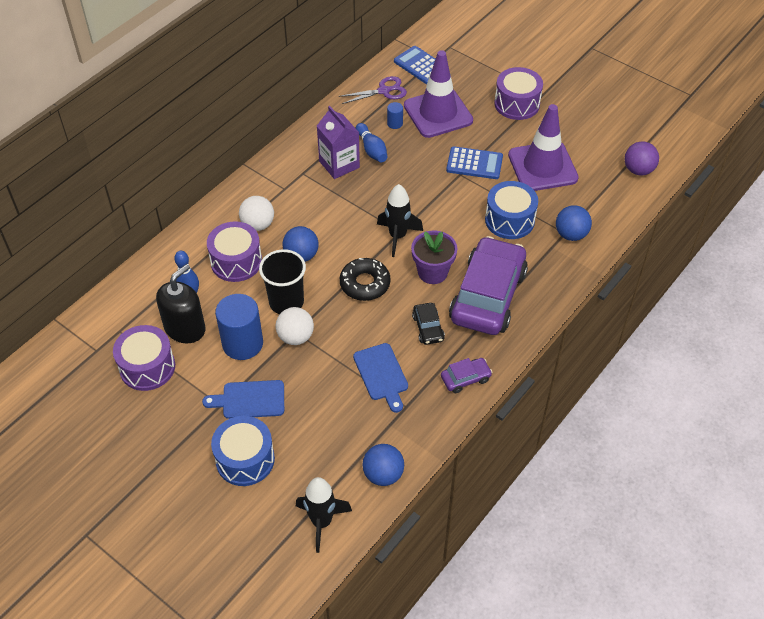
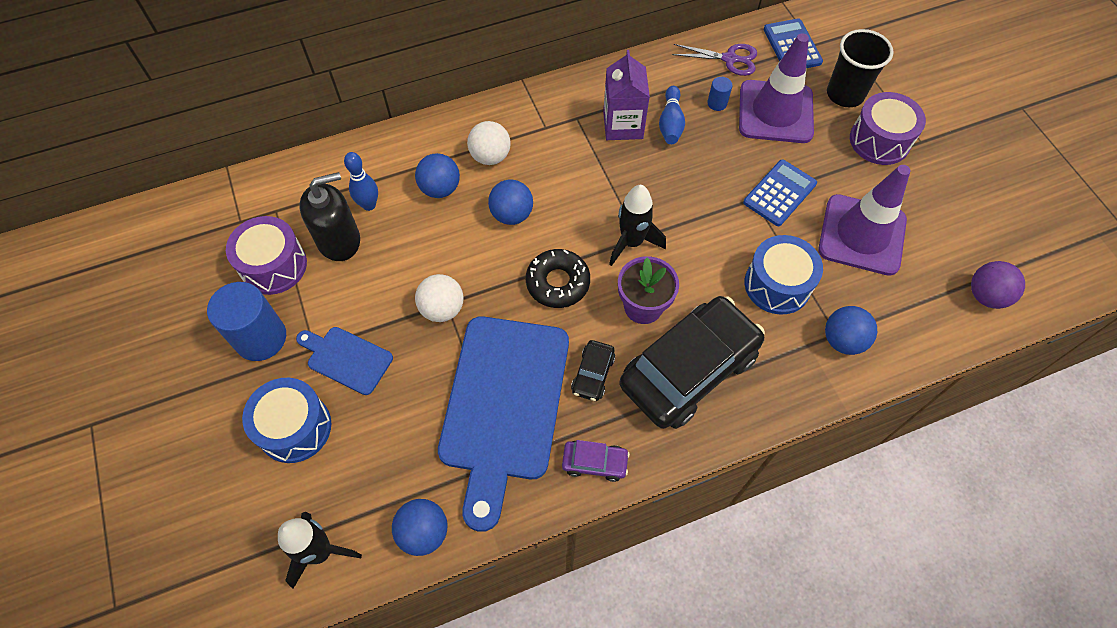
camera: 30 degrees right, 10 degrees up
(236, 261) = (440, 189): purple drum -> blue ball
(242, 343) = (383, 288): blue cylinder -> blue cylinder (261, 338)
(286, 302) = (459, 262): black cup -> black cup (845, 94)
(381, 374) = (503, 405): blue cutting board -> blue cutting board, size x2.11
(474, 163) = (779, 193): blue calculator -> blue calculator turned 90 degrees counterclockwise
(488, 296) = (689, 370): purple car -> black car

